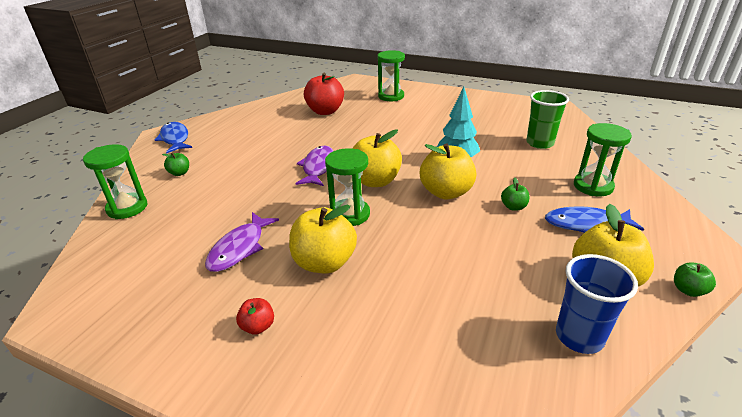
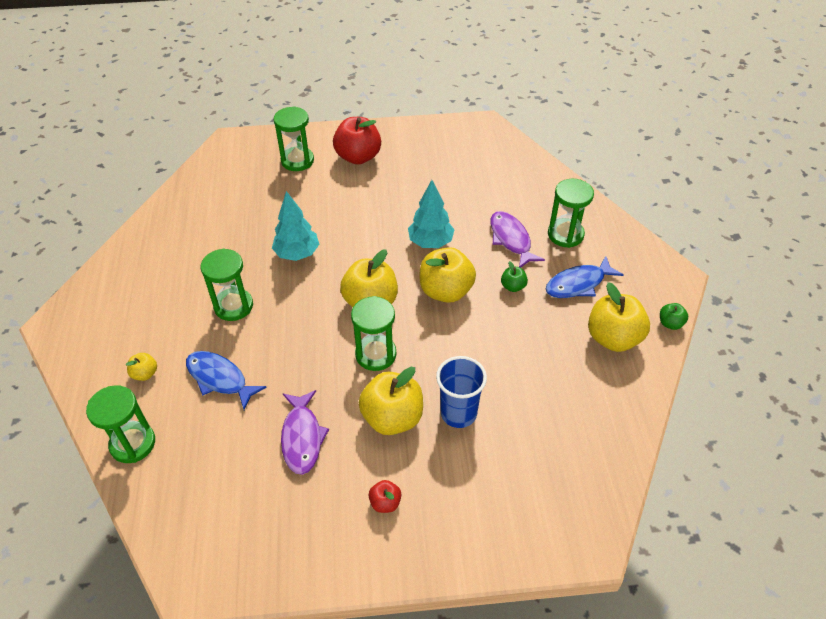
camera: 30 degrees left, 15 degrees up
(175, 139) = (83, 325): blue fish -> blue fish (220, 379)
(179, 173) = (145, 374): green apple -> yellow apple
(274, 155) = (233, 306): none -> green hourglass
(318, 167) = (297, 305): purple fish -> purple fish (511, 239)
(325, 111) = (237, 213): red apple -> red apple (358, 157)
(345, 140) = (297, 254): none -> turquoise tree
(539, 143) = (495, 190): green cup -> none
(579, 336) = (617, 398): blue cup -> blue cup (458, 413)

